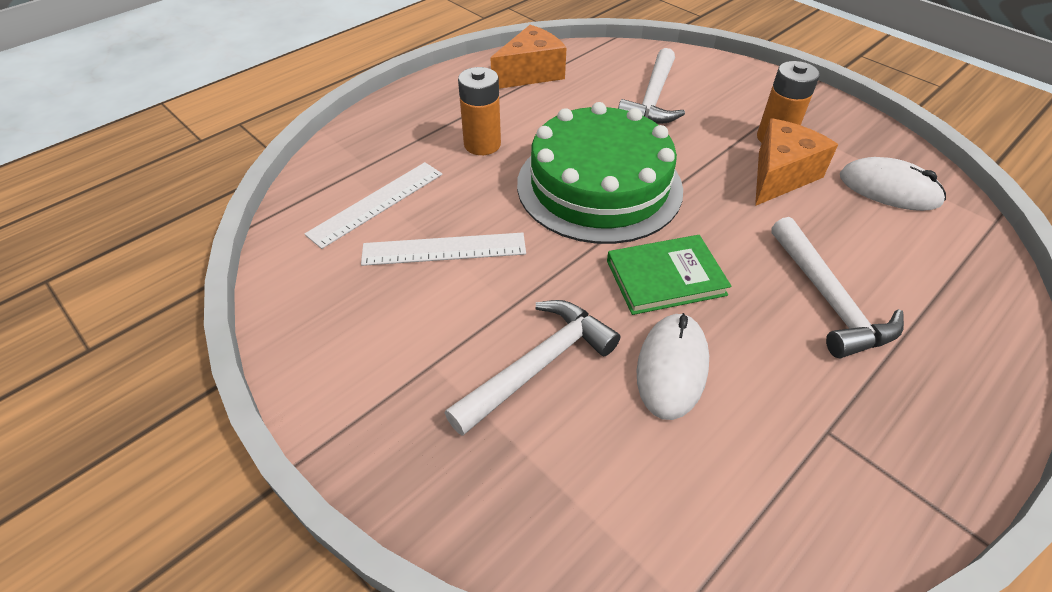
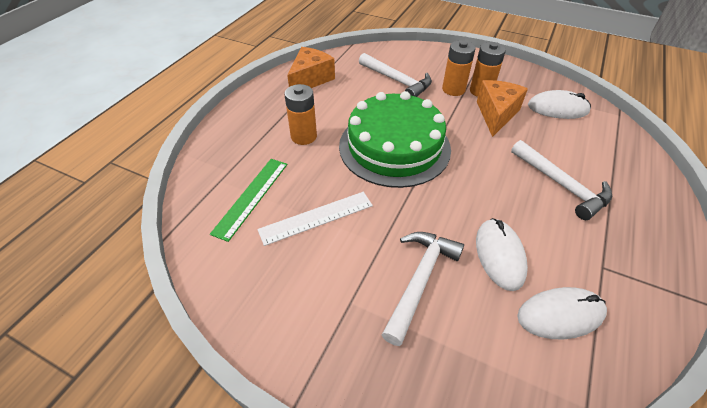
camera: 20 degrees left, 0 degrees up
(377, 203) = (251, 197): white ruler -> green ruler
(652, 99) = (397, 81): white hammer -> white hammer turned 45 degrees counterclockwise
(665, 277) = (465, 197): green book -> none
(718, 474) = (560, 315): none -> white mouse
(732, 127) = (453, 89): none -> orange battery

